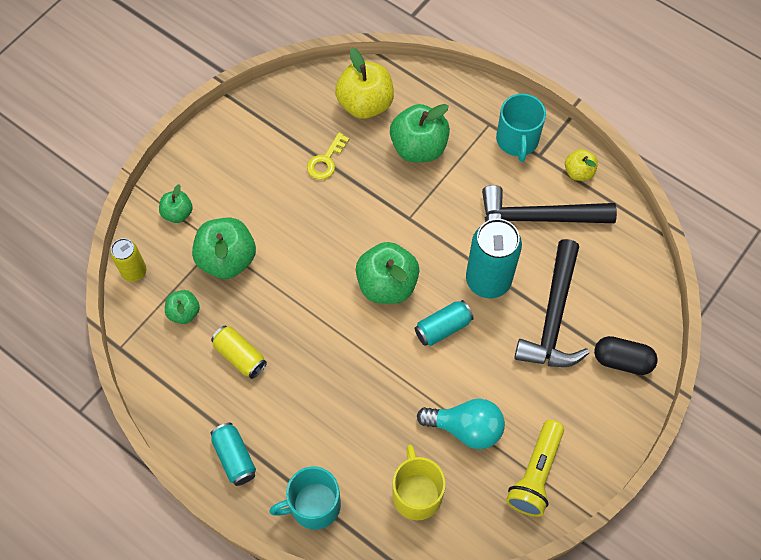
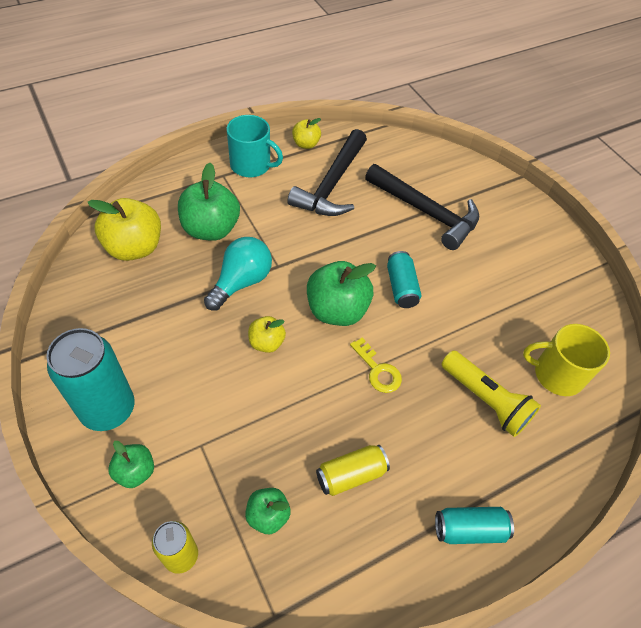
camera: 70 degrees left, 10 degrees down
(227, 259) = (227, 441): green apple -> none
(314, 505) = (546, 469): turquoise mug -> none
(325, 246) = (266, 343): none -> yellow apple
(326, 161) = (172, 303): yellow key -> yellow key (378, 370)
(466, 428) = (504, 311): turquoise light bulb -> turquoise light bulb (241, 282)
(488, 280) = (371, 238): turquoise can -> turquoise can (108, 409)
(535, 474) = (562, 282): yellow flashlight -> yellow flashlight (485, 400)
(622, 360) = (481, 189): black capsule -> none

